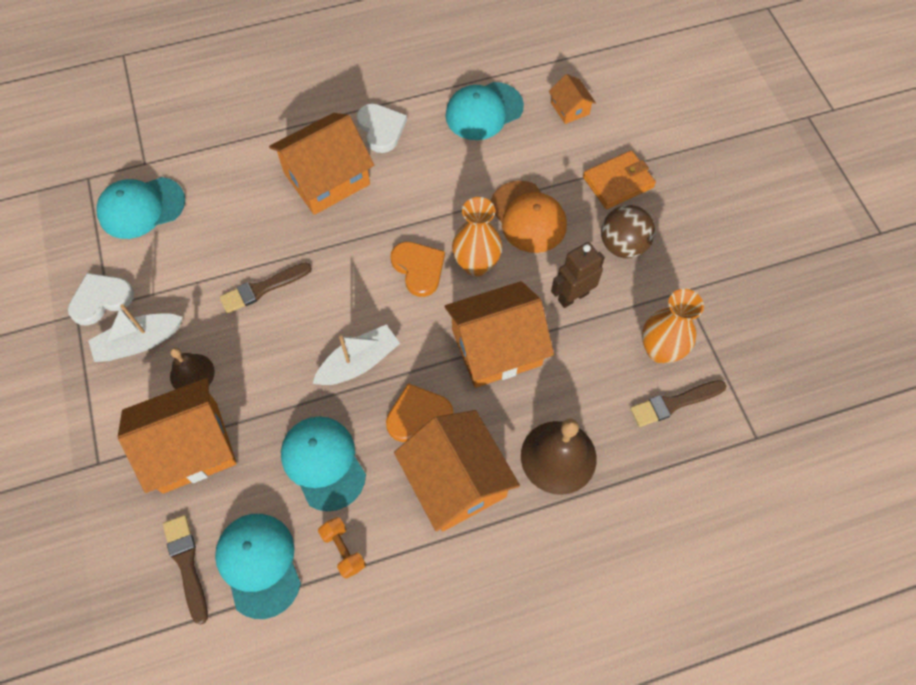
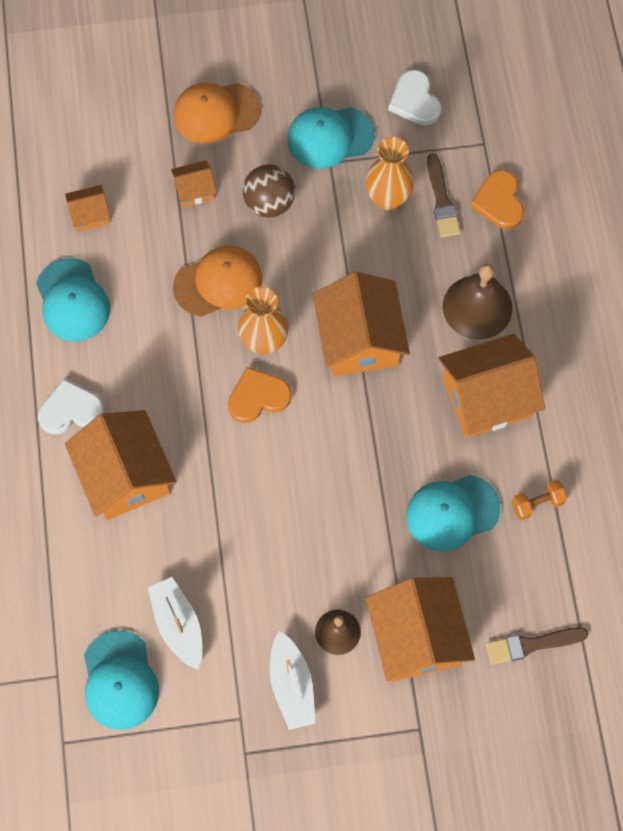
camera: 80 degrees left, 5 degrees up
(101, 299) = (231, 726): white heart -> white heart (415, 101)
(259, 564) = (540, 579): turquoise cap -> turquoise cap (330, 137)
(262, 289) = (251, 554): brown brush -> none
(359, 363) = (354, 468): white boat -> white boat (178, 625)
(418, 415) = (417, 421): orange heart -> orange heart (499, 201)
(573, 296) = (317, 260): brown robot -> none
(618, 182) = (194, 190): orange wallet -> orange house
(705, 185) = (216, 113): none -> orange cap

